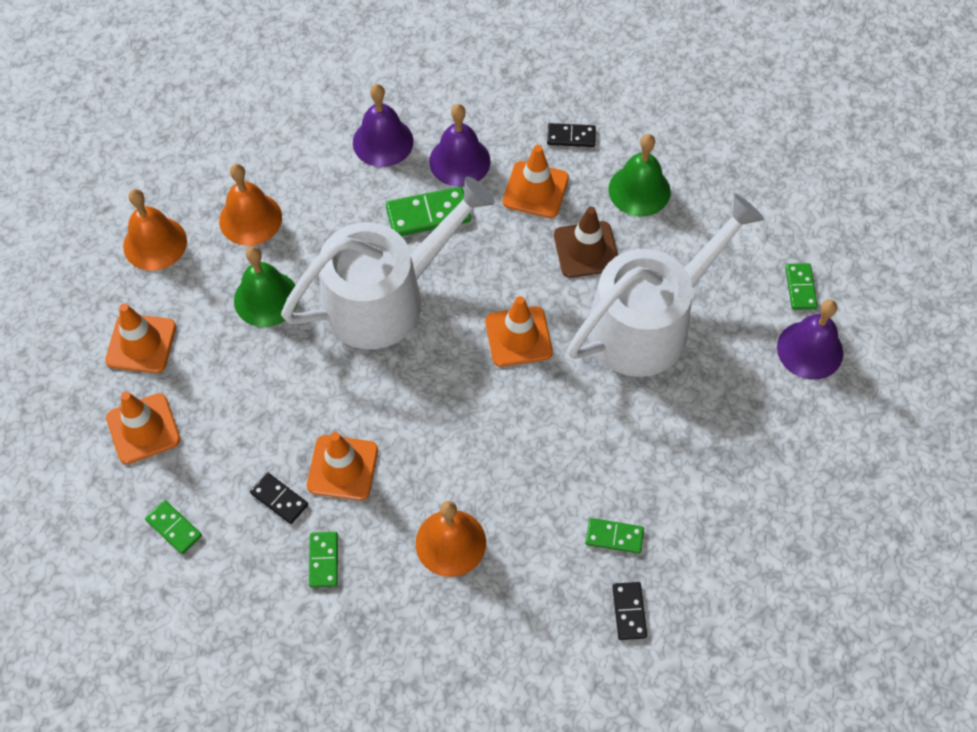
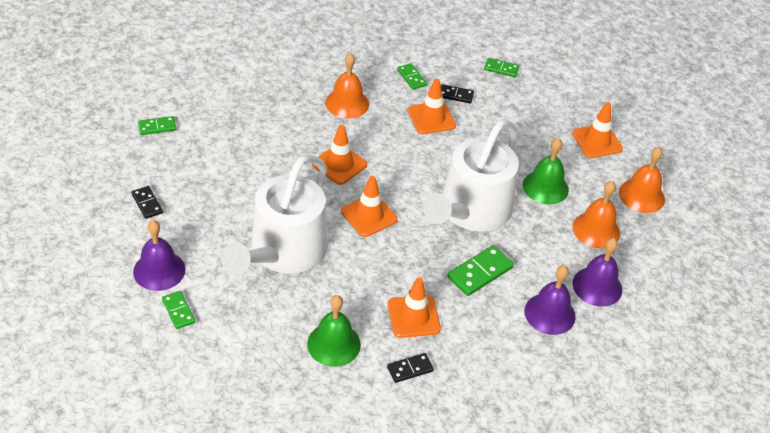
camera: 150 degrees right, 15 degrees down
(143, 429) = (556, 103): orange traffic cone -> orange traffic cone (339, 164)
(459, 161) = (483, 319): purple bell -> purple bell (597, 286)
(586, 250) = (352, 286): brown traffic cone -> none
(614, 536) = (253, 131): green domino -> green domino (157, 127)
(629, 611) = (229, 102): black domino -> black domino (147, 203)

